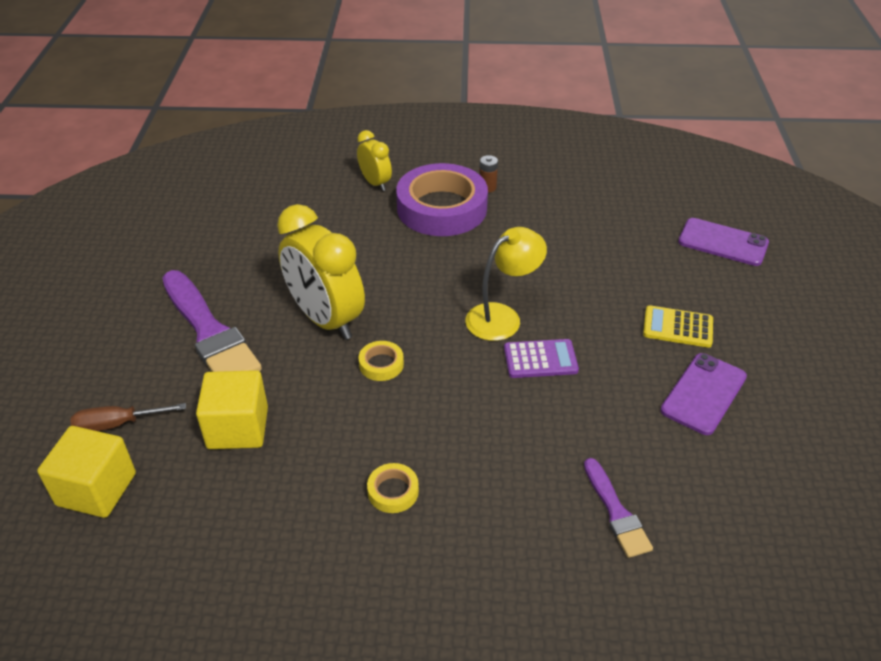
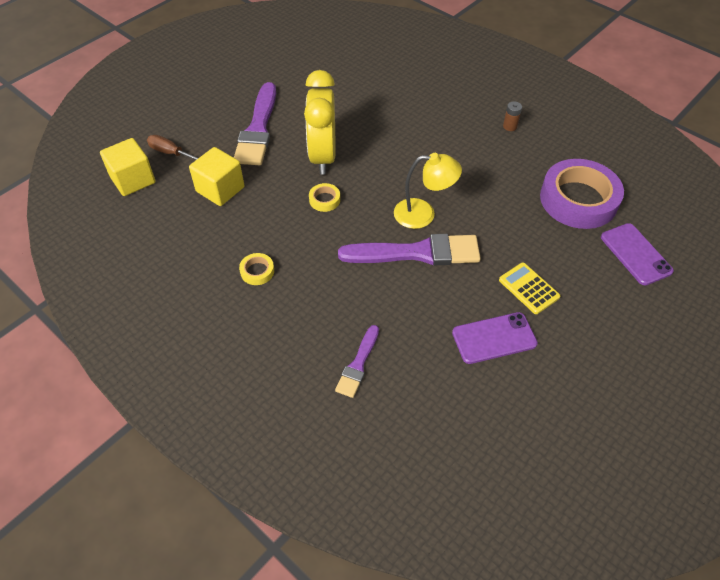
camera: 40 degrees right, 10 degrees up
(375, 183) = (440, 87): yellow clock -> none
(442, 208) = (464, 125): purple tape -> purple tape (578, 200)
(540, 359) = (416, 253): purple calculator -> purple brush

